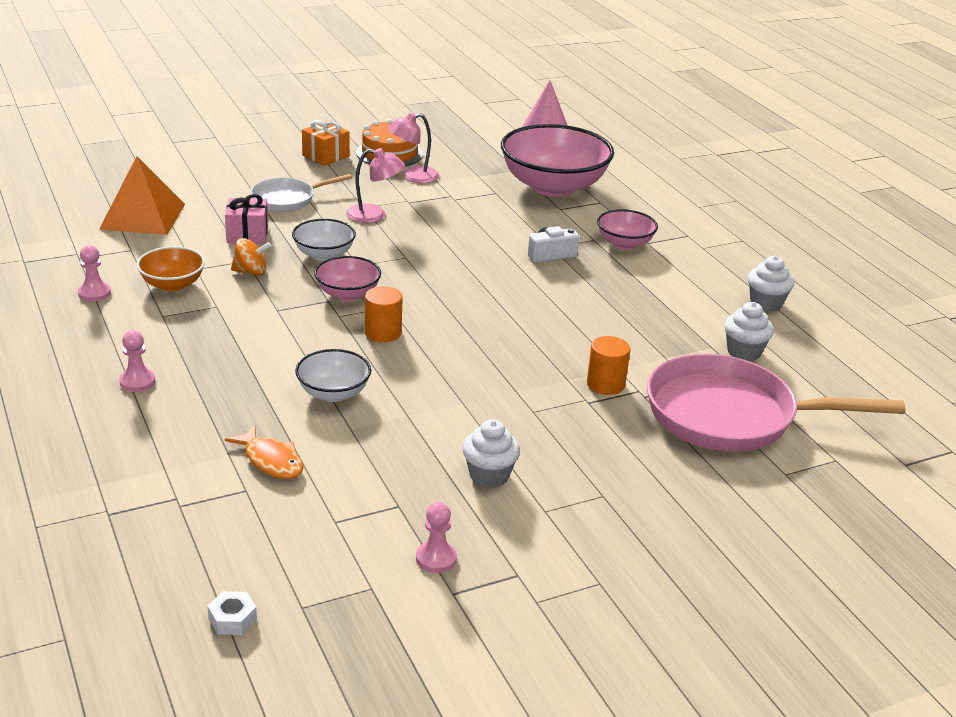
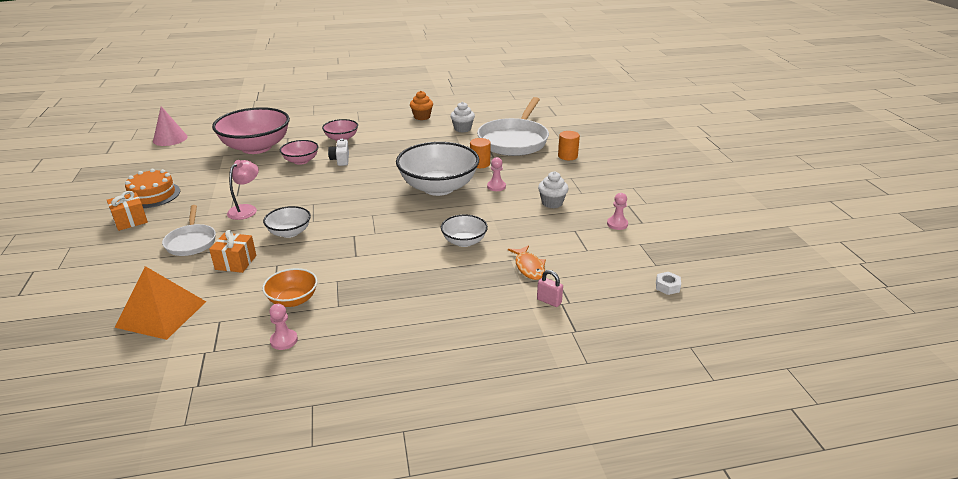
camera: 75 degrees left, 0 degrees up
(137, 382) = (426, 318): pink pawn -> pink pawn (496, 186)
(181, 485) = (549, 301): none -> pink padlock
(247, 234) = (236, 262): pink gift -> orange gift
(251, 272) = (295, 263): orange spinning top -> none
(271, 460) = (529, 267): orange fish -> orange fish turned 105 degrees clockwise
(347, 294) = (349, 228): pink bowl -> pink bowl (301, 161)
(383, 333) = (403, 220): orange cylinder -> orange cylinder (567, 156)
(413, 177) = (200, 190): pink lamp -> none
(497, 352) = (438, 187): none -> white bowl
(730, 416) = (514, 141): pink pan -> white pan
(766, 303) = (422, 117): white cupcake -> orange cupcake

